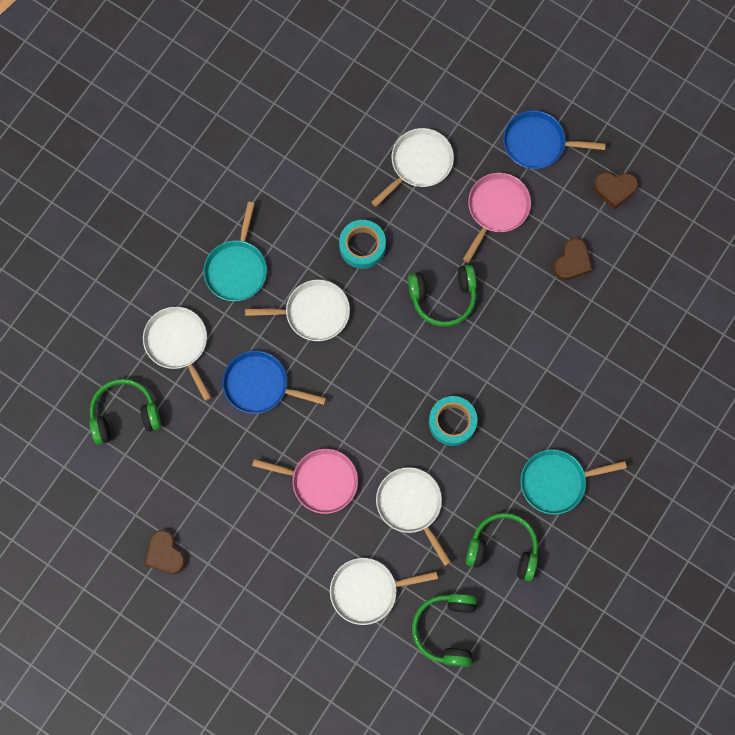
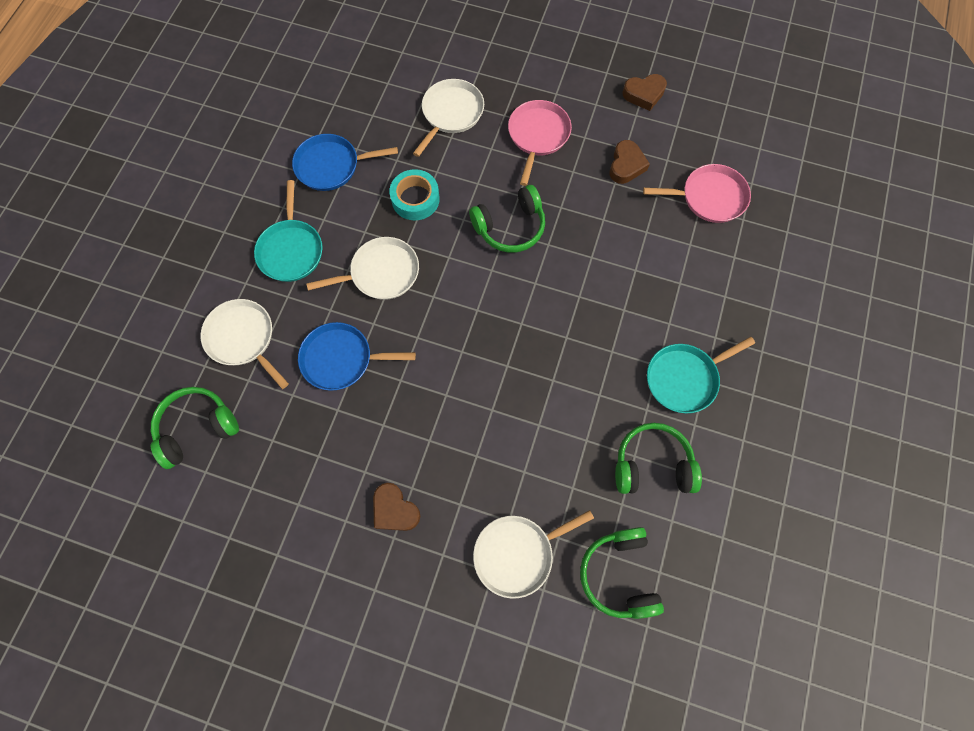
camera: 15 degrees left, 5 degrees down
(165, 554) = (273, 575): brown heart -> brown heart (394, 510)
(321, 481) = (432, 444): pink pan -> pink pan (709, 197)
(411, 505) = (538, 443): white pan -> none
(452, 422) = (556, 345): turquoise tape -> none
(537, 143) = (558, 72): blue pan -> blue pan (331, 166)

